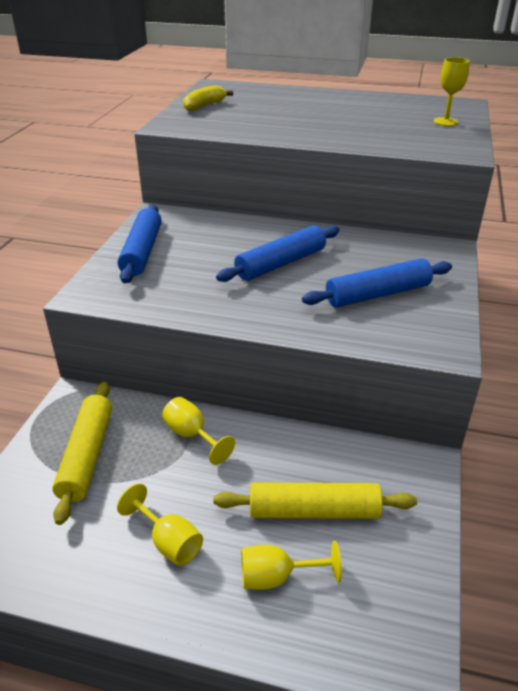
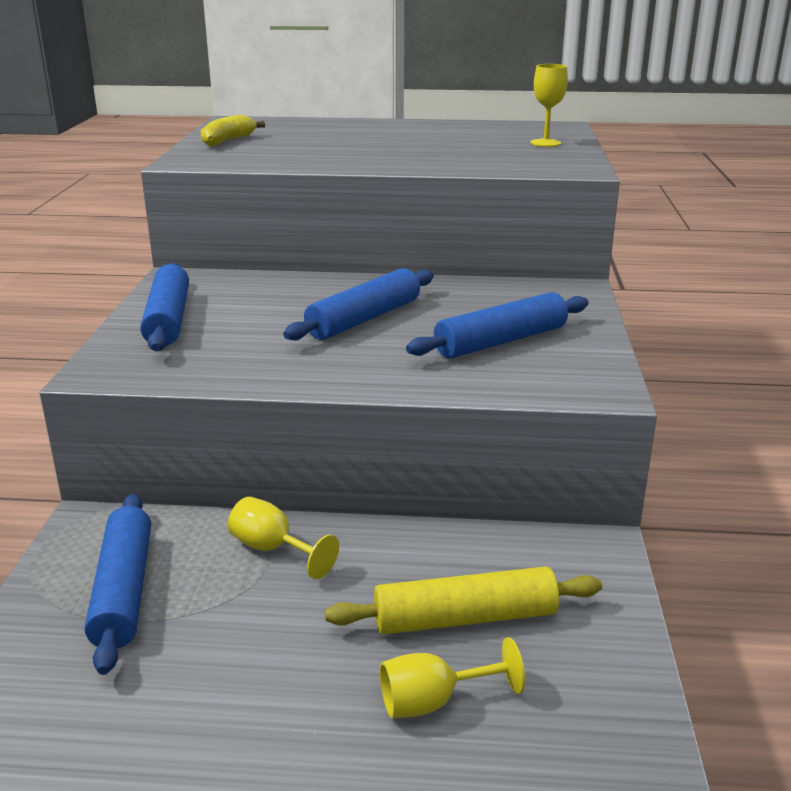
camera: 10 degrees left, 10 degrees down
(87, 455) = (123, 590): yellow rolling pin -> blue rolling pin
(169, 542) = (269, 680): yellow goblet -> none

